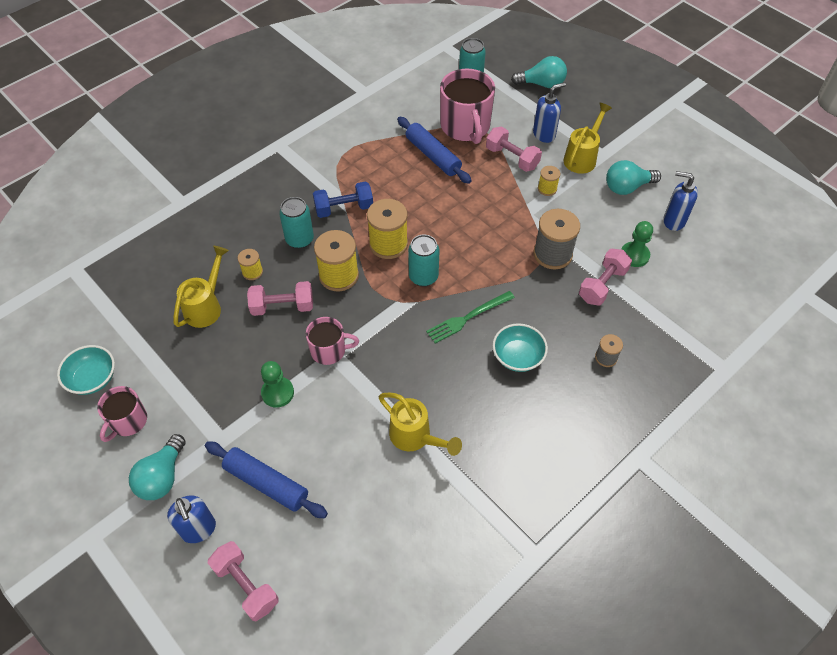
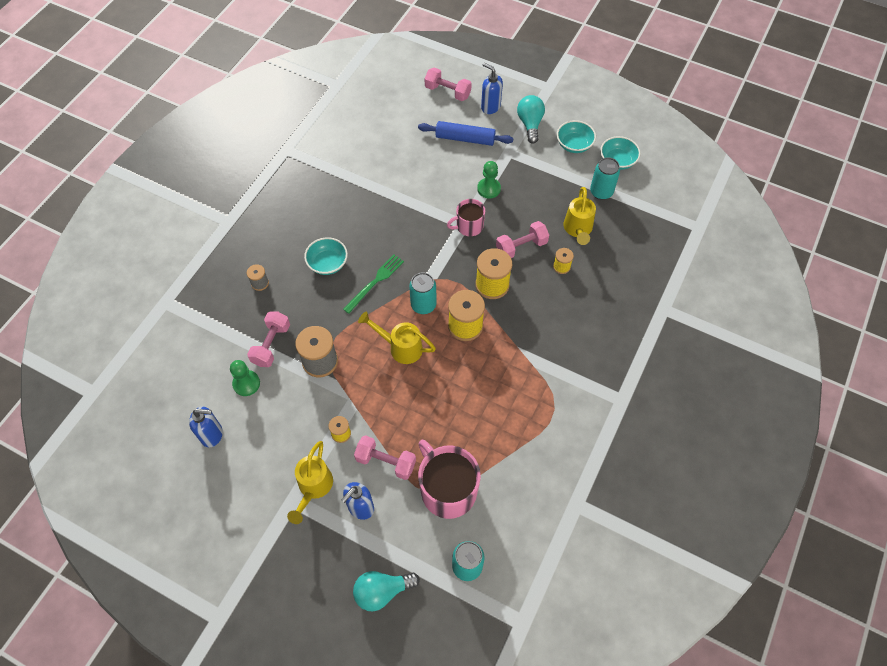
camera: 160 degrees right, 5 degrees up
(128, 421) = (574, 145): pink mug -> turquoise bowl
(299, 239) = (541, 306): turquoise can -> turquoise can (601, 192)
(344, 208) = (520, 348): blue dumbbell -> none
(415, 437) = (382, 189): yellow watering can -> yellow watering can (400, 347)
(433, 156) = (466, 437): blue rolling pin -> none
(627, 187) = (261, 462): turquoise light bulb -> none

